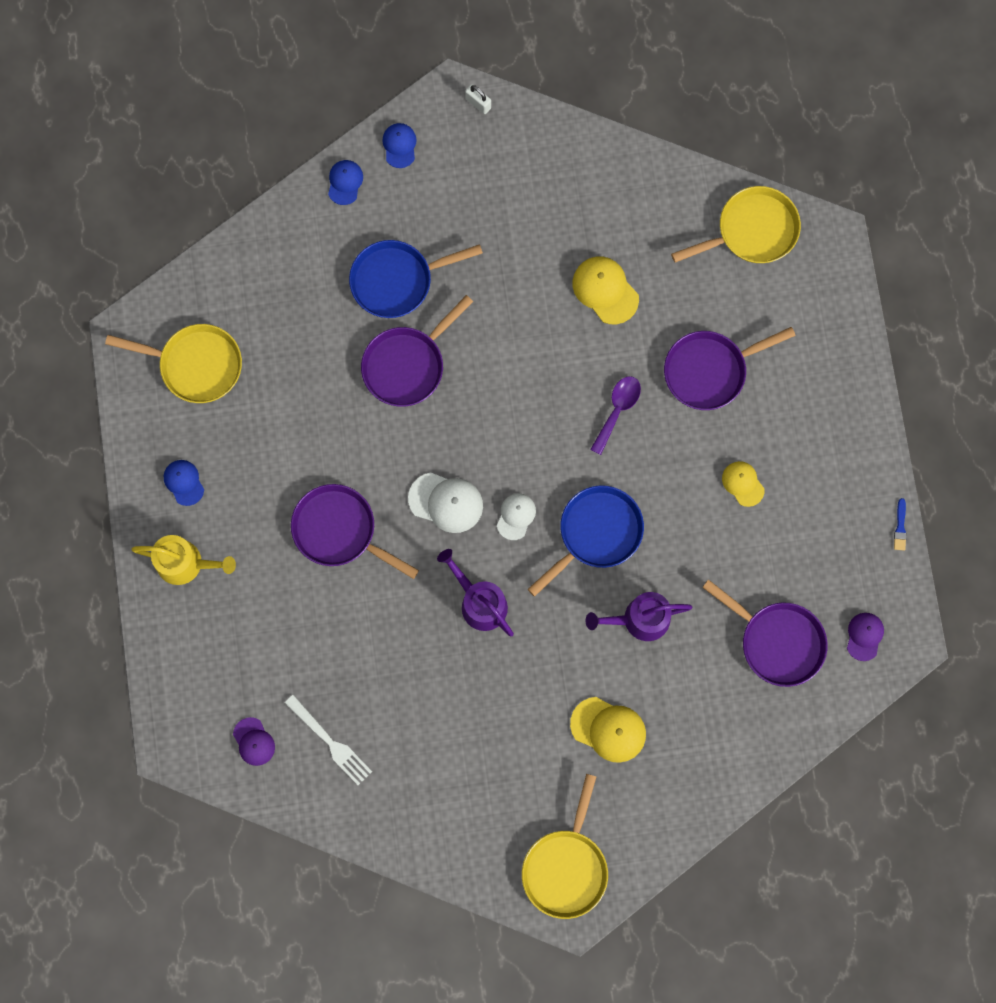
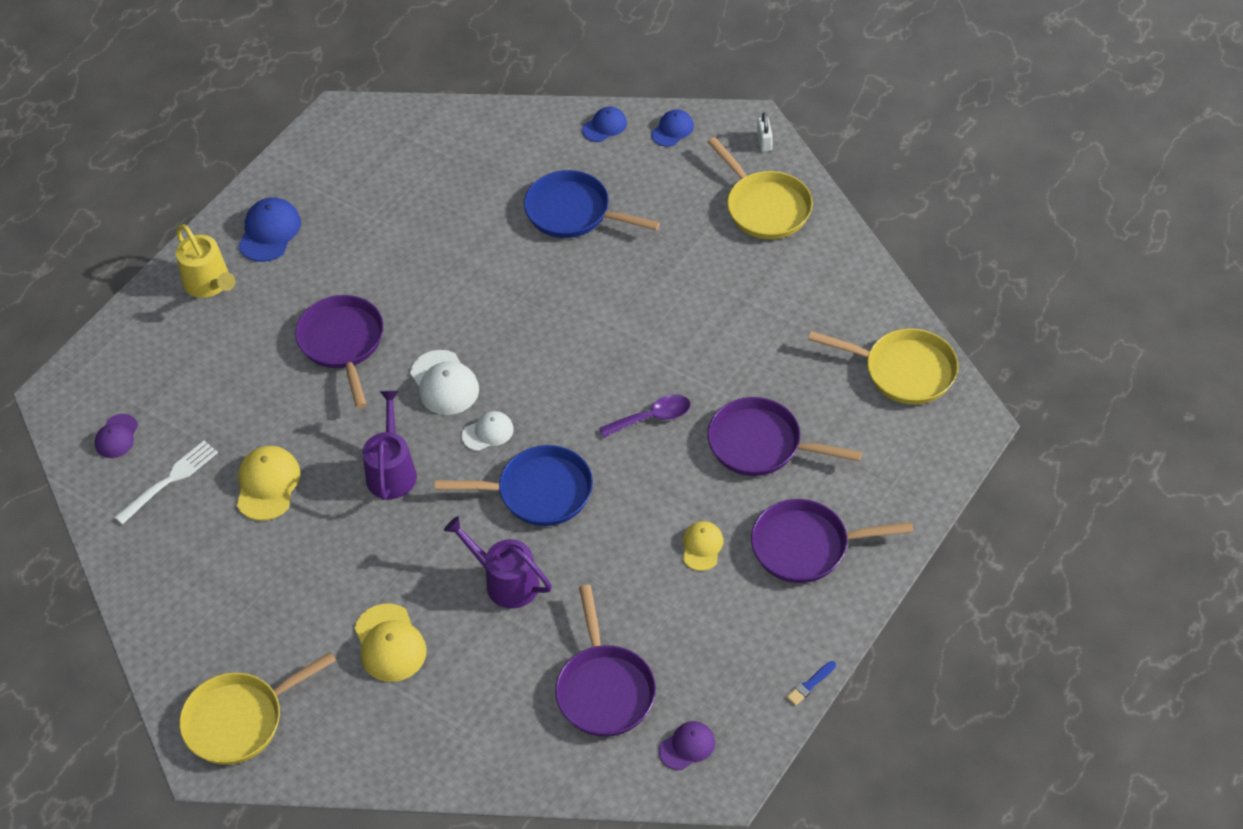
camera: 45 degrees right, 25 degrees down
(184, 482) = (269, 232): blue cap -> blue cap, size x1.57
(196, 365) = (364, 166): yellow pan -> yellow pan (765, 207)
(330, 742) = (169, 480): white fork -> white fork turned 135 degrees counterclockwise
(407, 365) = (519, 271): purple pan -> purple pan (806, 546)
(605, 290) = (732, 329): yellow cap -> yellow cap (267, 484)

